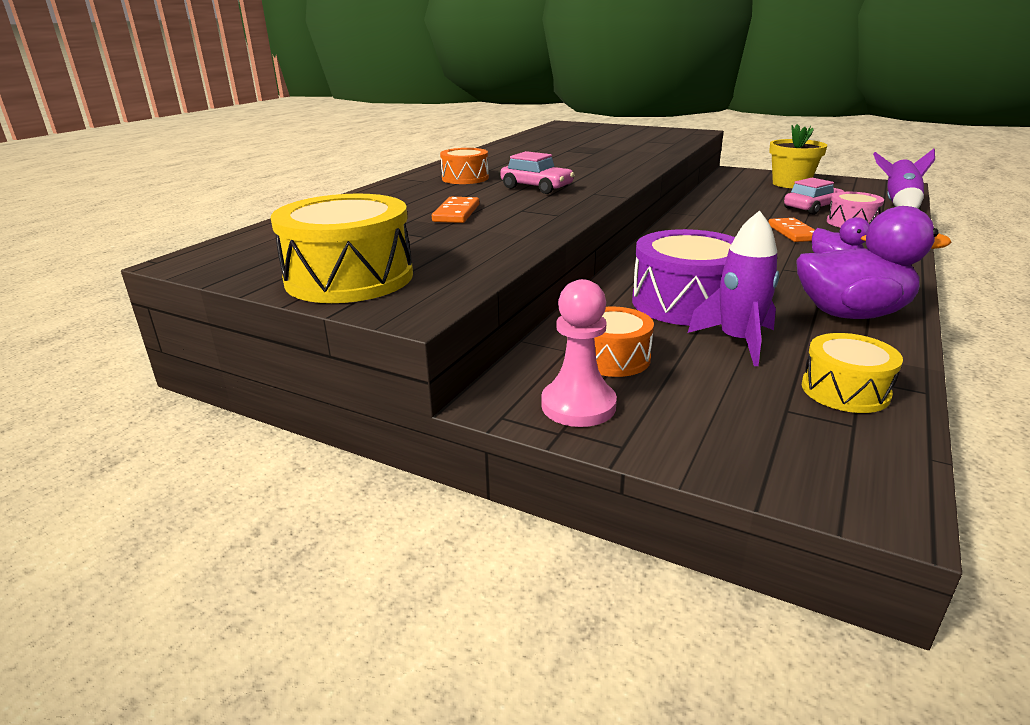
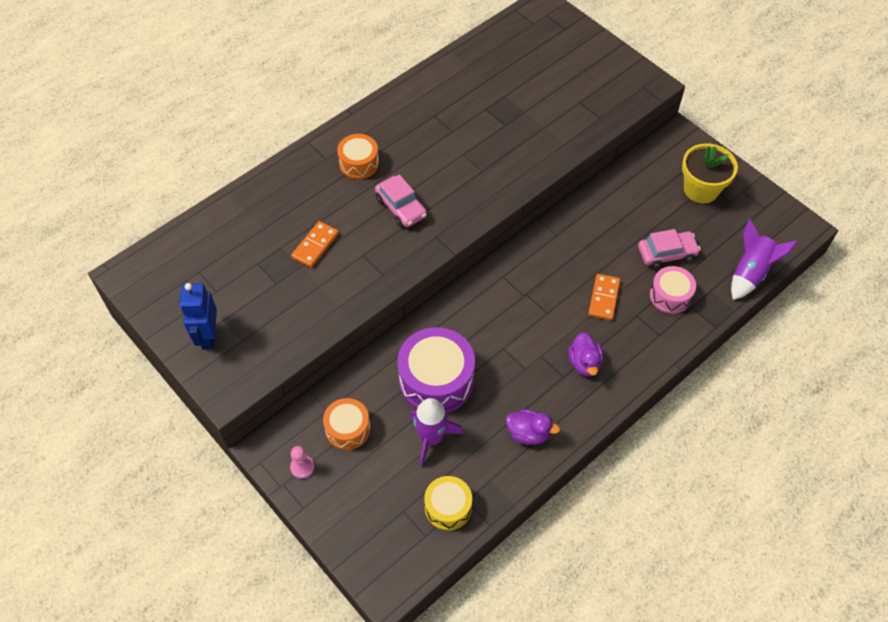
camera: 20 degrees right, 30 degrees up
(349, 278) = (208, 336): yellow drum -> blue robot
(578, 406) = (302, 467): pink pawn -> pink pawn, size x0.58
(851, 314) = (528, 433): purple duck -> purple duck, size x0.56

